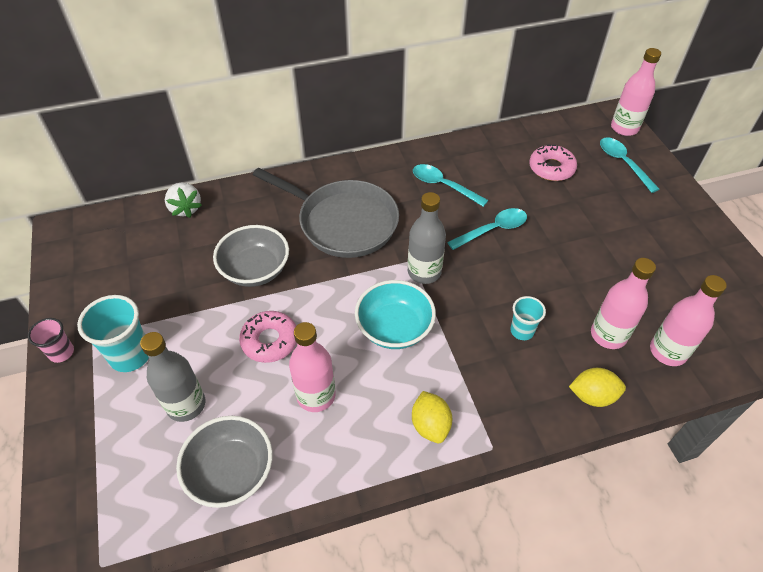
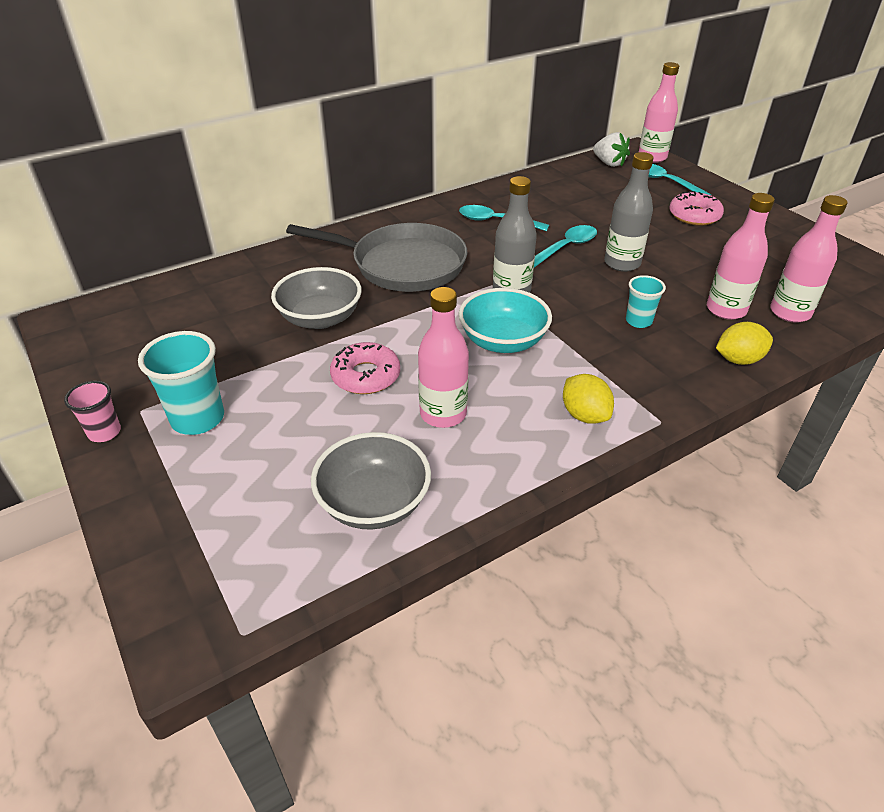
camera: 15 degrees left, 10 degrees down
(185, 208) = (212, 279): white strawberry -> white strawberry (609, 163)
(186, 405) = (289, 451): grey bottle -> grey bottle (622, 263)
(551, 168) = (598, 194): pink donut -> pink donut (694, 215)

